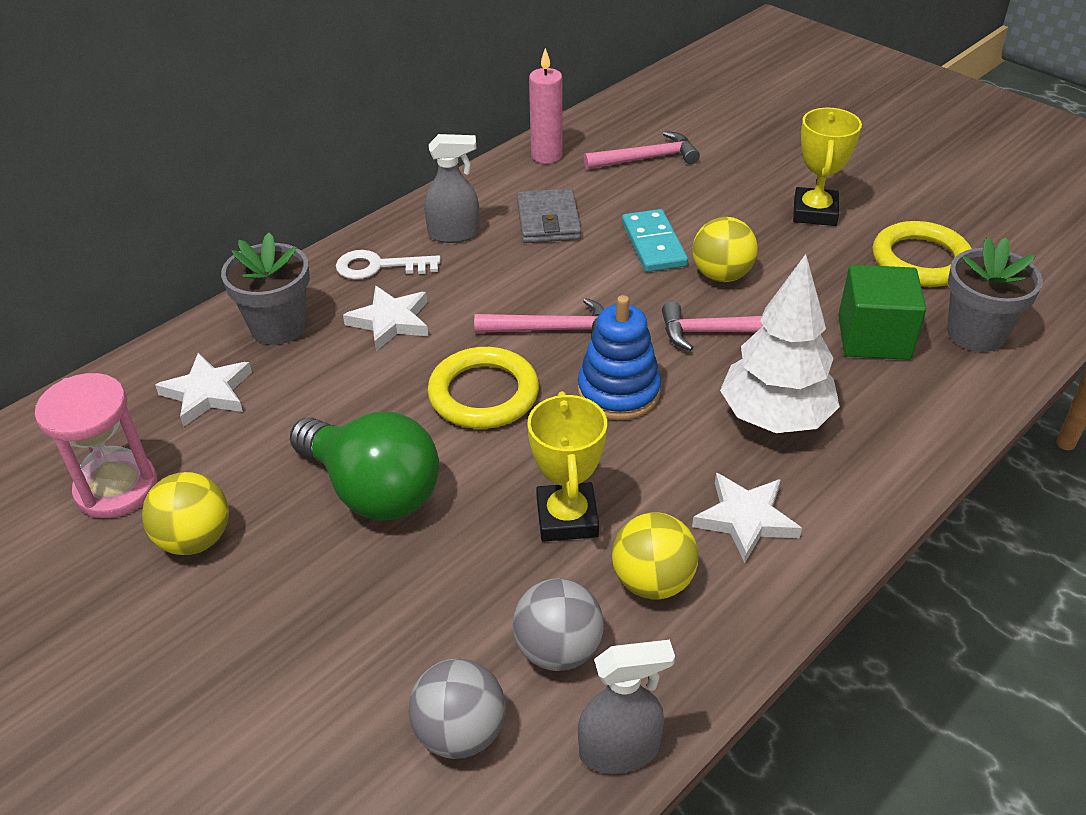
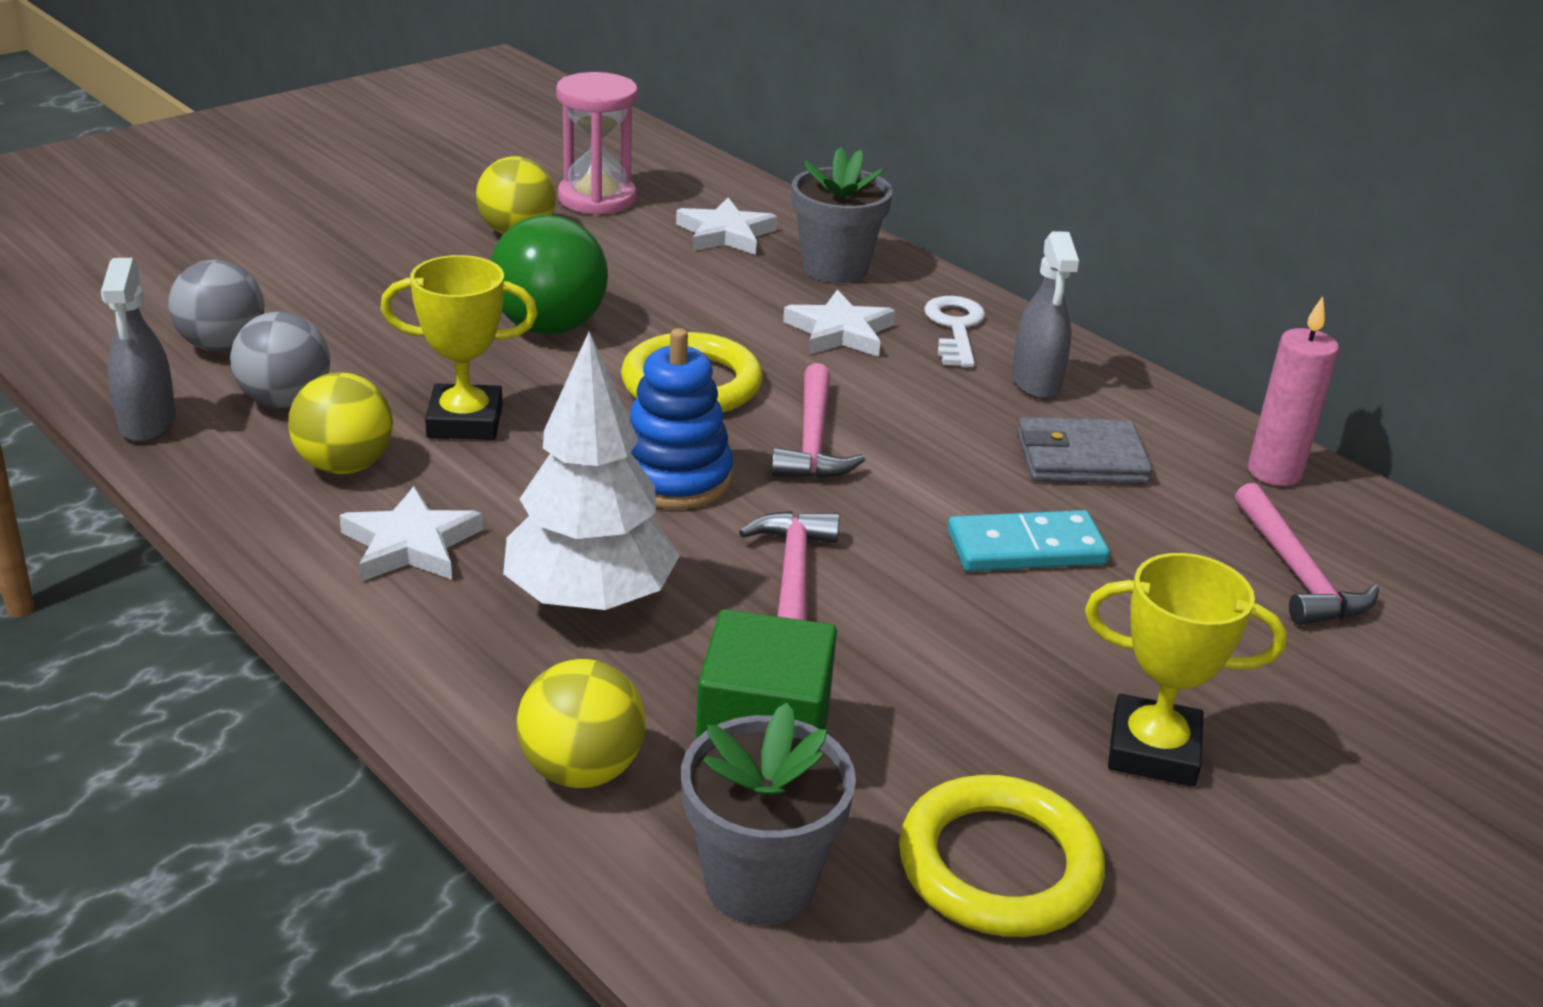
camera: 90 degrees right, 10 degrees down
(373, 490) = (550, 314): green light bulb -> green light bulb turned 45 degrees counterclockwise
(721, 275) = (942, 604): yellow ball -> yellow ball (581, 770)

